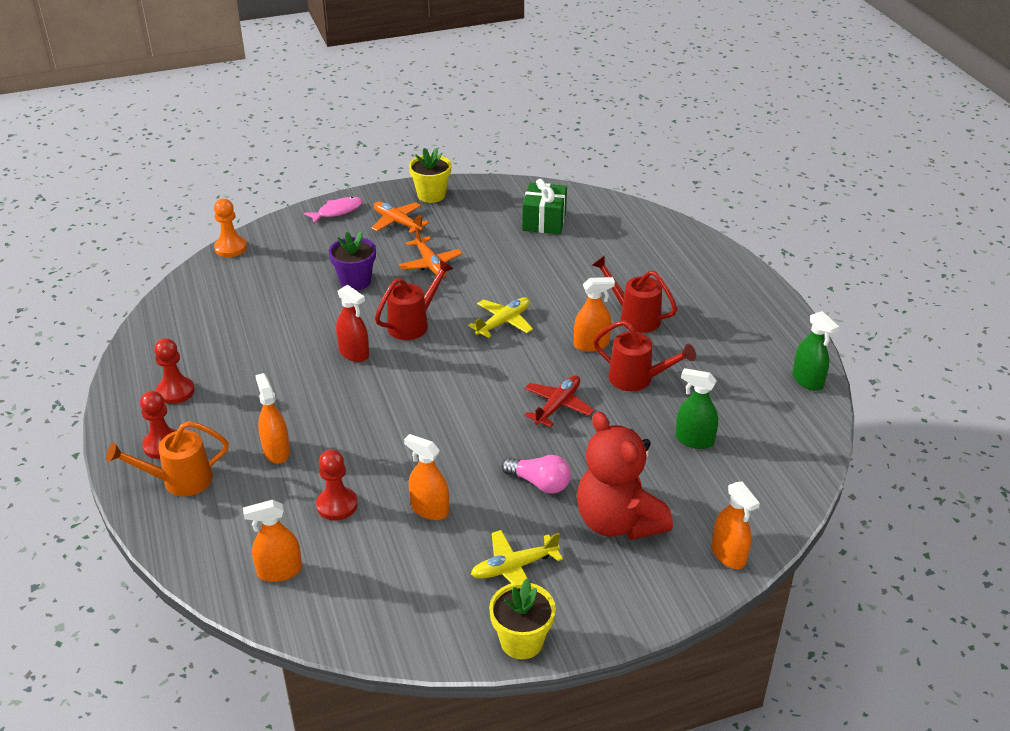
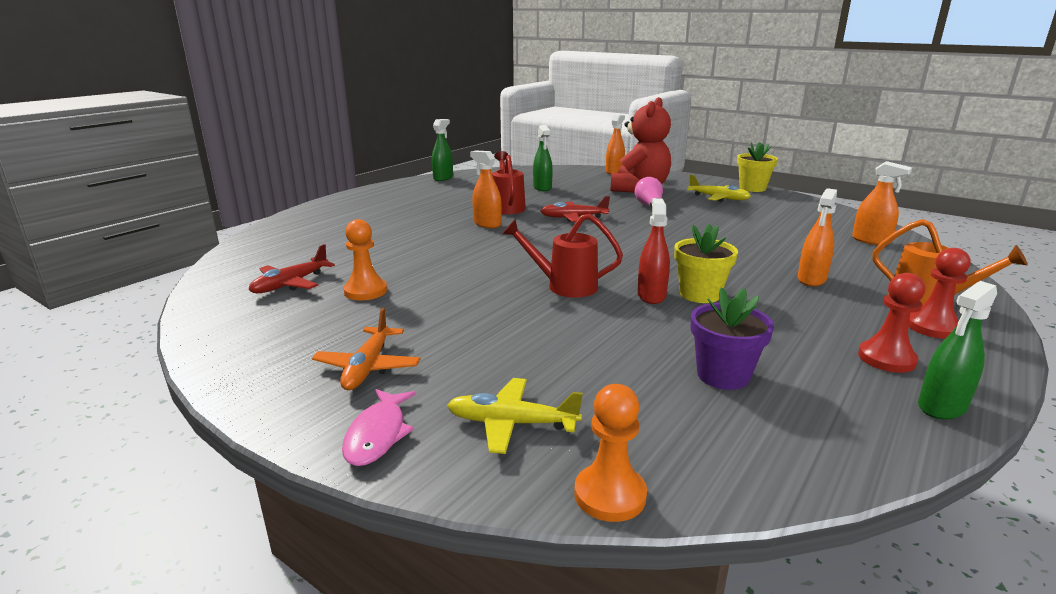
camera: 125 degrees left, 15 degrees down
(132, 372) = (942, 407): none -> green spray bottle
(337, 211) = (378, 434): pink fish -> pink fish turned 105 degrees counterclockwise
(337, 505) = (794, 244): red pawn -> none
(355, 281) = (540, 341): purple flower pot -> purple flower pot (723, 375)
(429, 509) = (732, 222): orange spray bottle -> none
(430, 264) = (448, 312): orange plane -> none
(431, 195) = (262, 370): yellow flower pot -> yellow flower pot (700, 294)
(499, 244) = (365, 291): none -> orange pawn
(503, 322) = (503, 255): yellow plane -> yellow plane (511, 423)
(544, 221) = (290, 284): green gift -> red plane
(634, 317) = (431, 220): red watering can -> none

